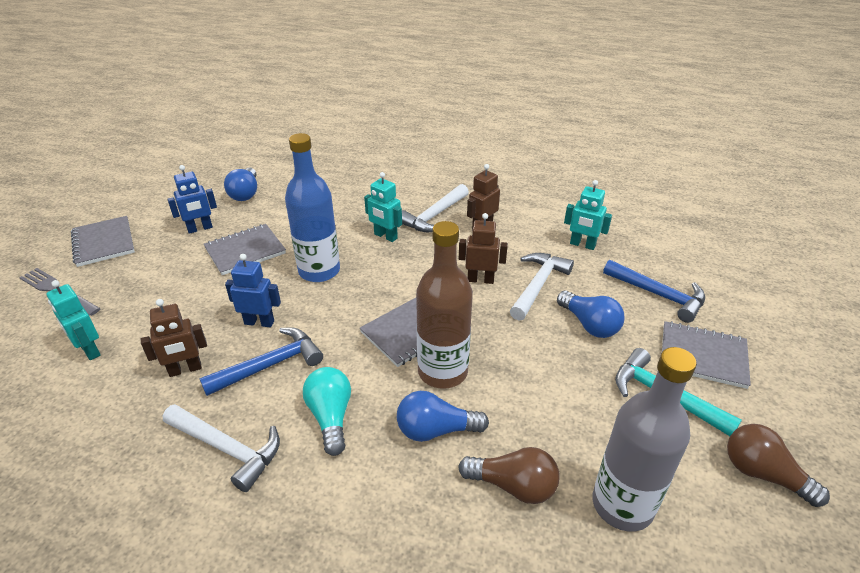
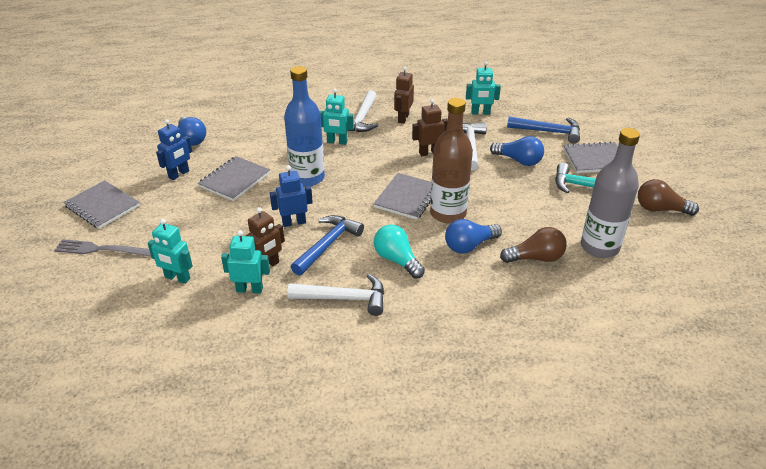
camera: 25 degrees left, 0 degrees up
(142, 393) = (249, 289): none -> turquoise robot

